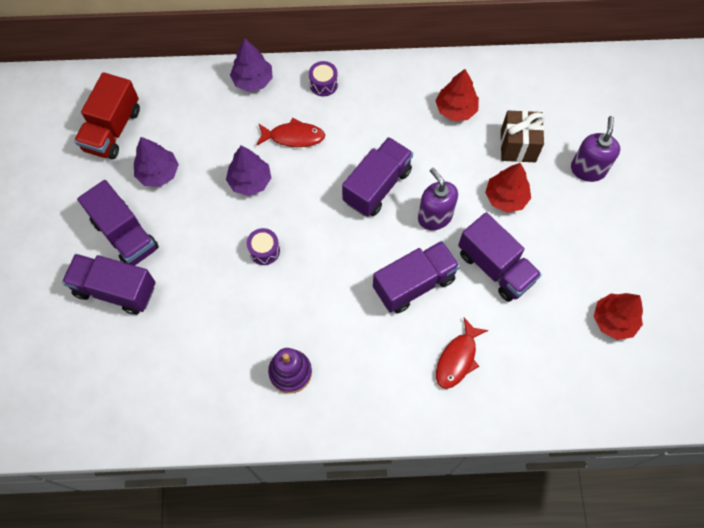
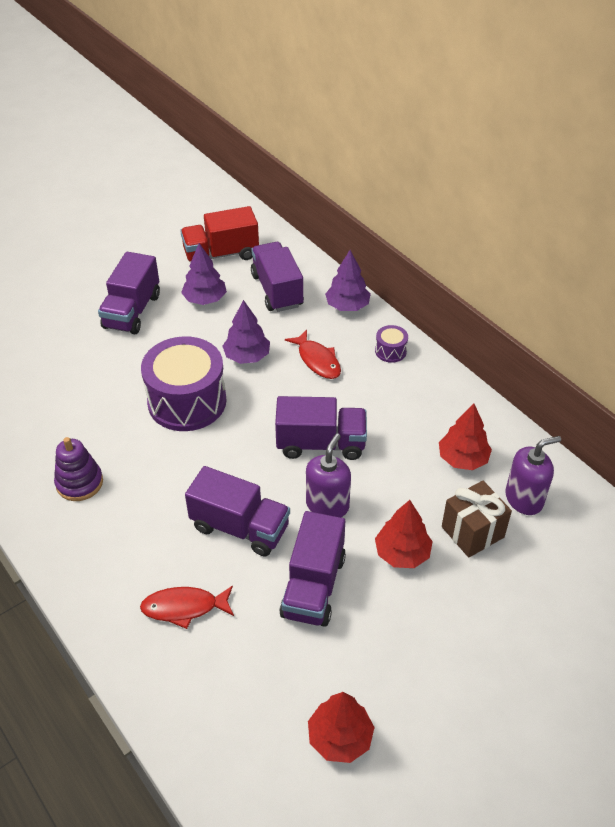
camera: 55 degrees right, 20 degrees down
(115, 290) = (78, 332): purple truck -> purple truck (277, 290)
(264, 250) = (187, 401): purple drum -> purple drum, size x2.37
(588, 169) = (507, 611): purple soap dispenser -> purple soap dispenser (524, 499)

